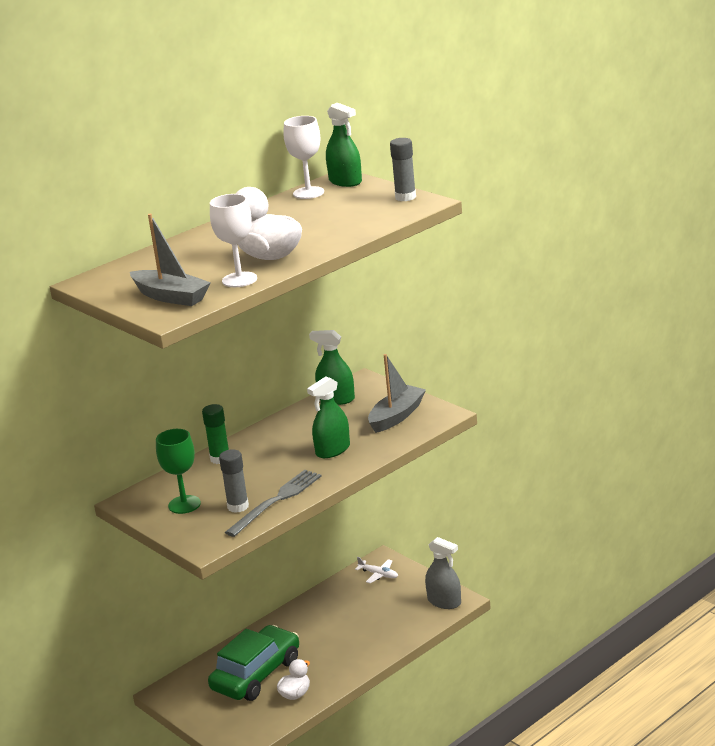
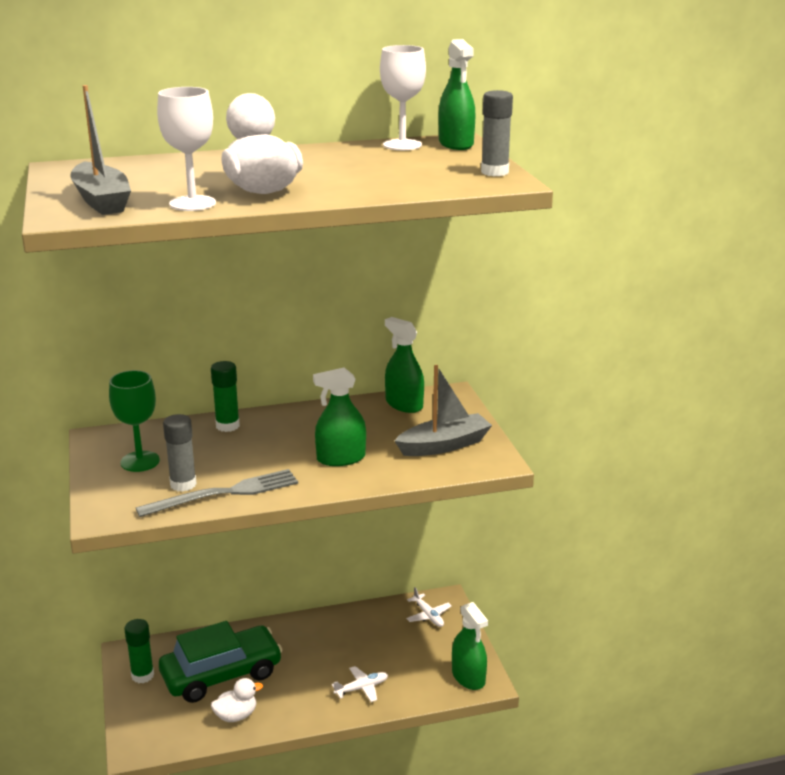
camera: 25 degrees right, 0 degrees up
(193, 701) = (142, 675): none -> green glue stick
(373, 640) = (361, 688): none -> white plane
(444, 602) = (468, 677): grey spray bottle -> green spray bottle

